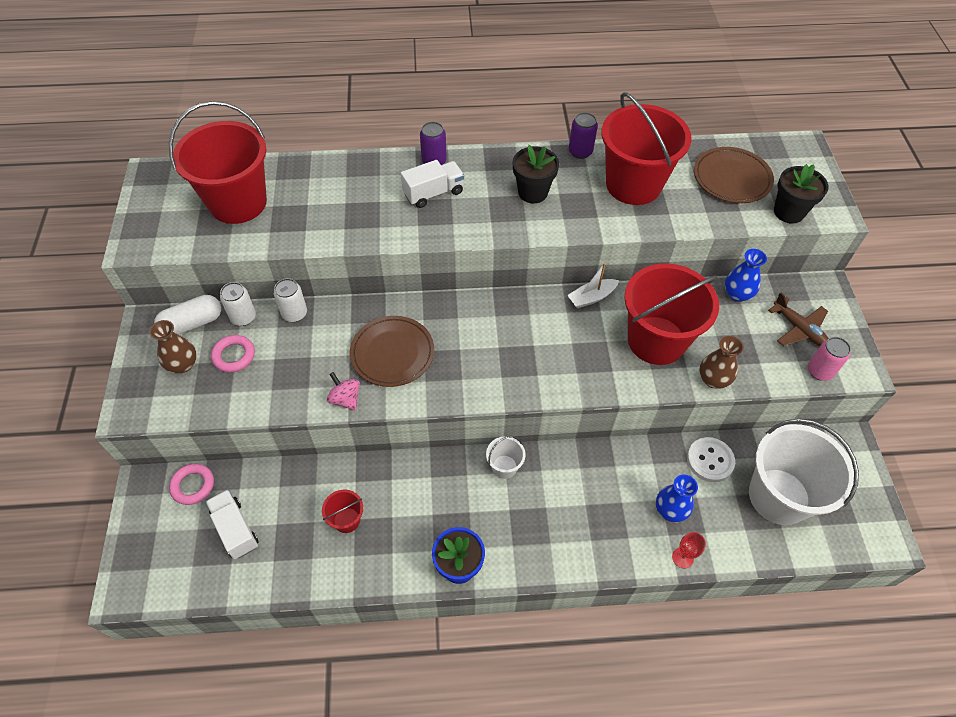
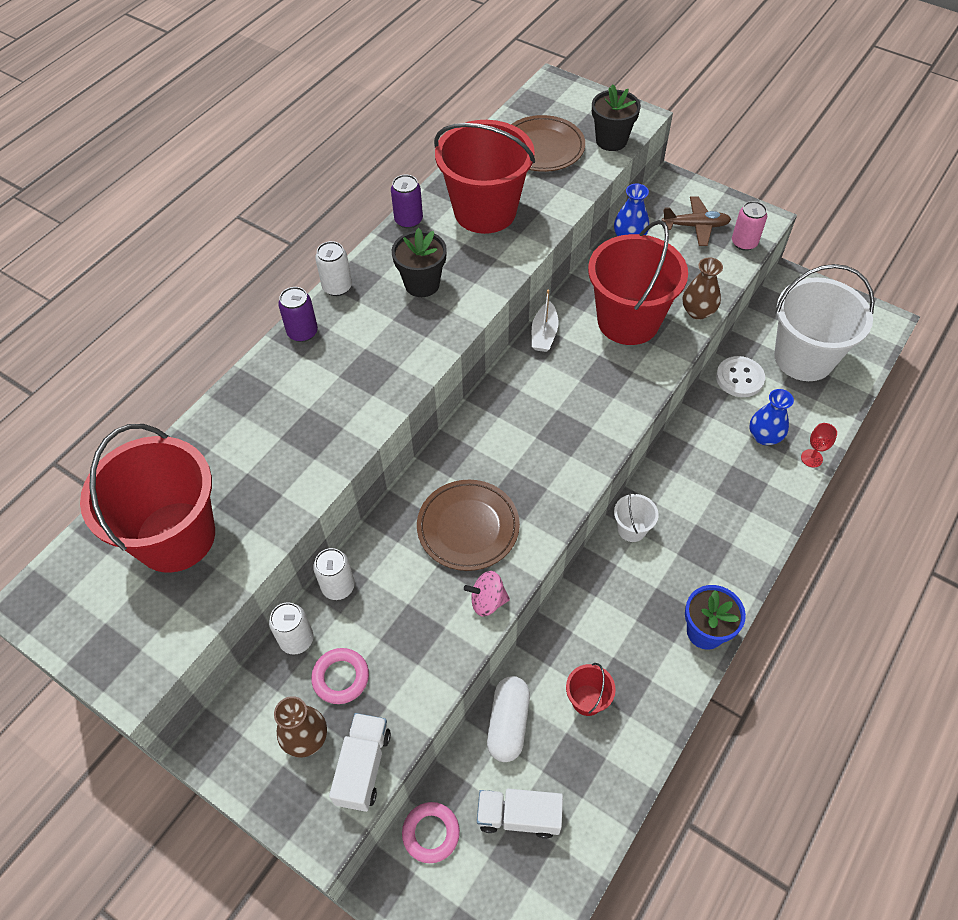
camera: 50 degrees left, 0 degrees up
(192, 323) = (256, 697): white capsule -> white capsule (508, 723)
(433, 193) = (344, 358): white truck -> white truck (363, 767)
(486, 154) = (337, 287): none -> white can

